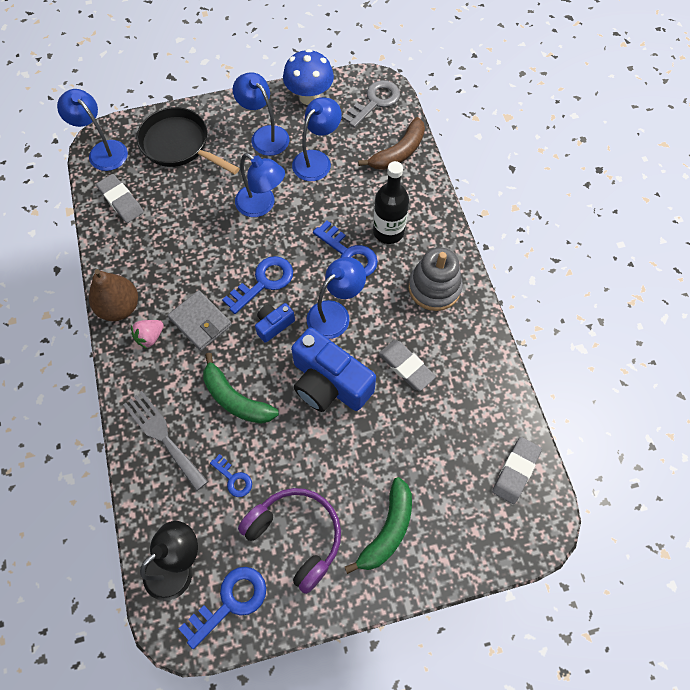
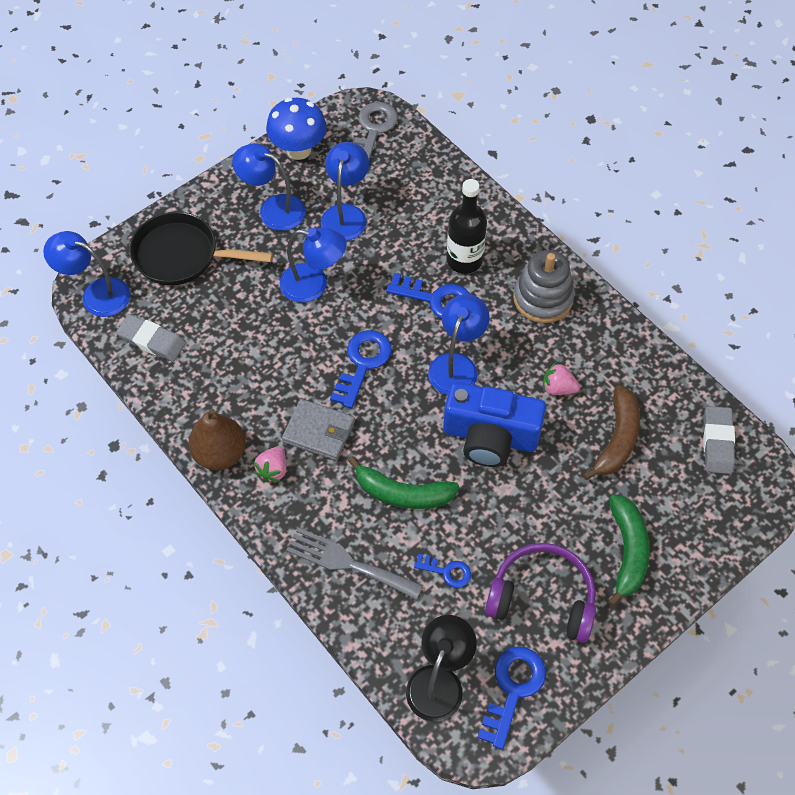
camera: 25 degrees left, 5 degrees down
(274, 325) = (399, 402): blue camera -> none
(398, 152) = (428, 174): brown banana -> brown banana (617, 439)
(406, 367) = (558, 388): grey eraser -> pink strawberry

